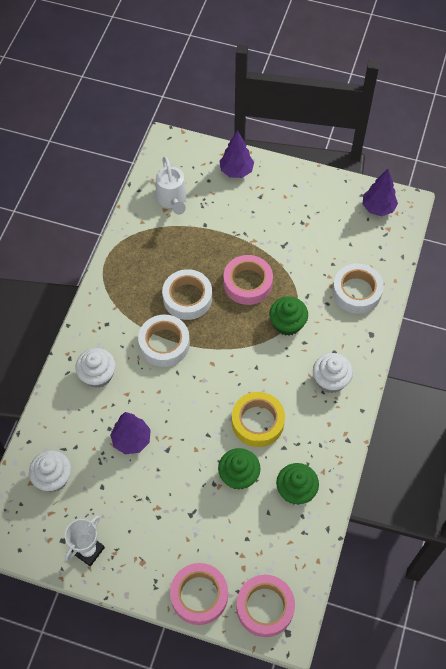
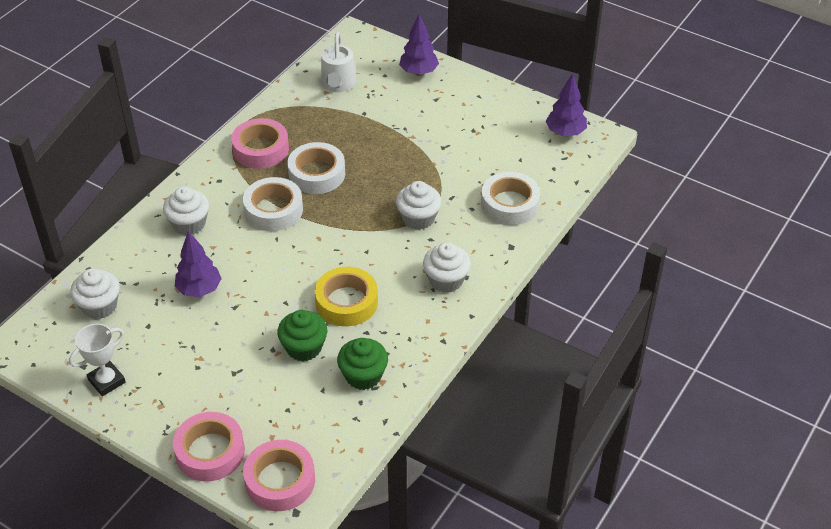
camera: 15 degrees right, 15 degrees down
(247, 283) = (389, 173): pink tape -> pink tape (261, 149)
(287, 323) = (418, 218): green cupcake -> white cupcake

